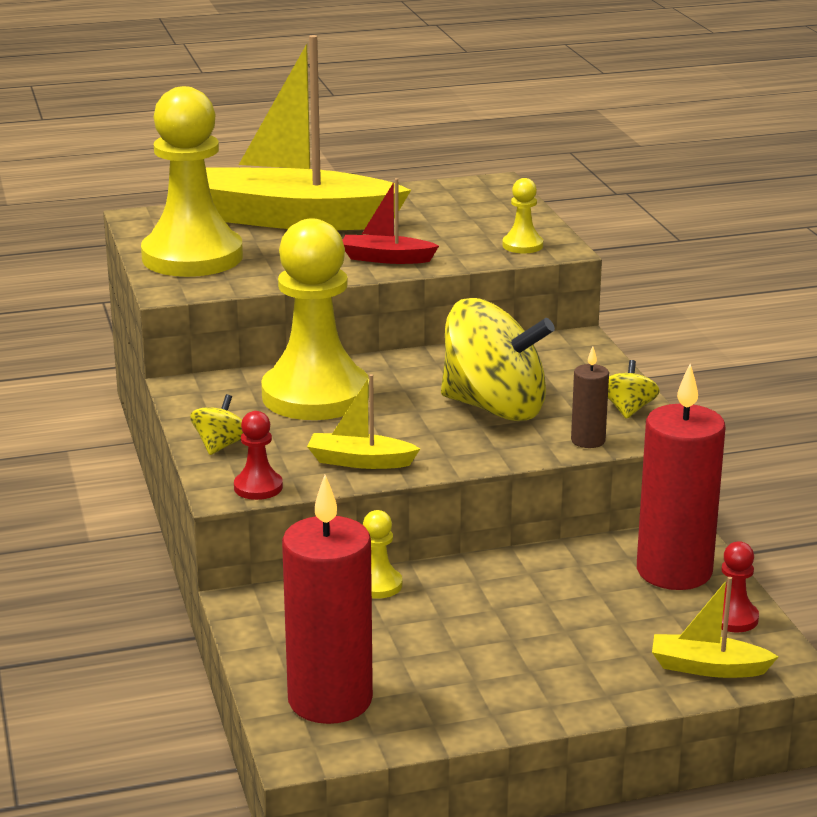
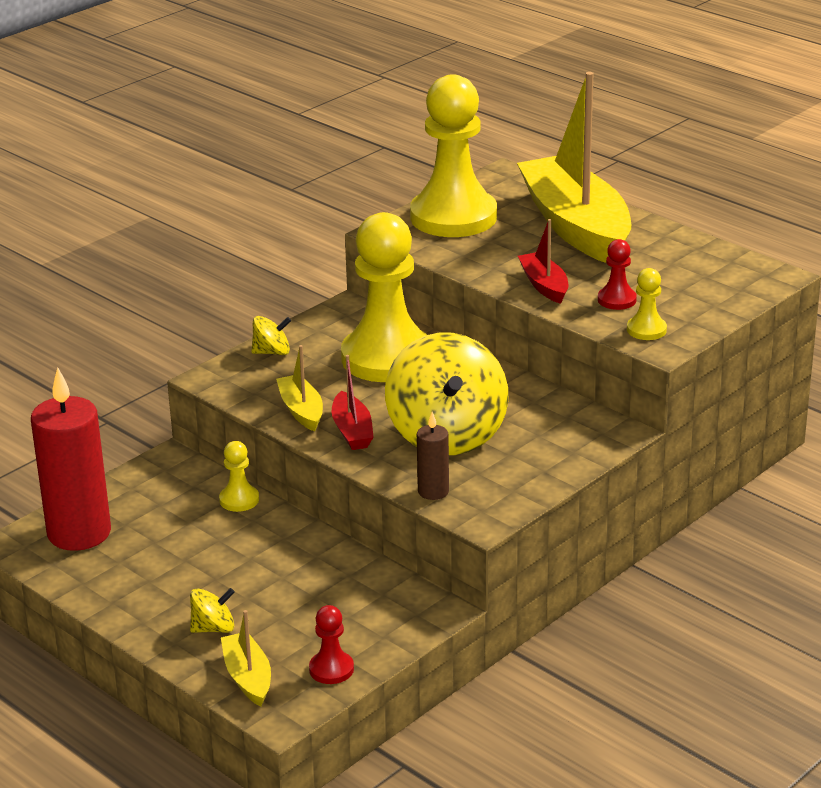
camera: 60 degrees right, 5 degrees up
(258, 487) = (225, 387): red pawn -> red pawn (617, 300)
(432, 448) = (352, 431): none -> red boat
(628, 409) = (509, 493): yellow spinning top -> yellow spinning top (213, 628)
(674, 571) = (378, 621): red candle -> none

